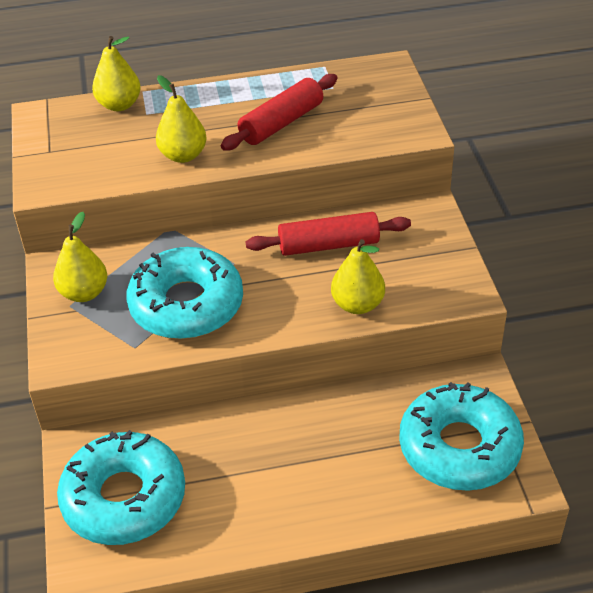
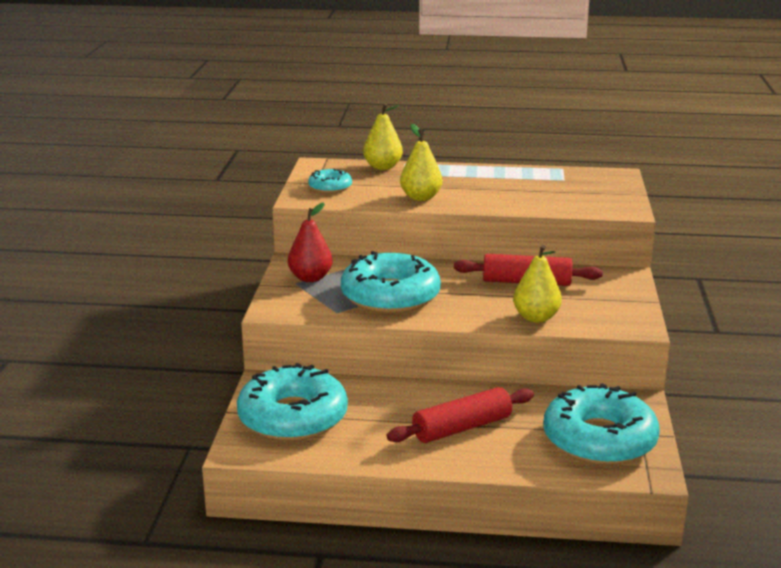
camera: 15 degrees right, 20 degrees down
(70, 157) = (330, 187): none -> turquoise donut
(84, 293) = (310, 278): yellow pear -> red pear
(281, 123) = (510, 191): red rolling pin -> red rolling pin (462, 428)

